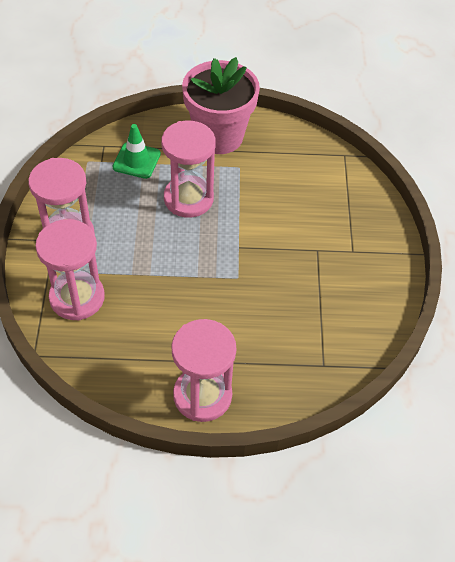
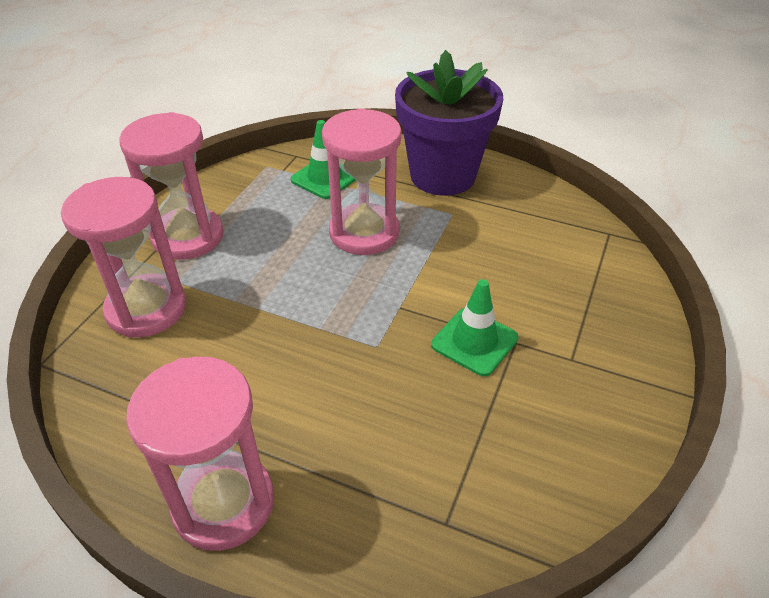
camera: 25 degrees right, 10 degrees down
(219, 136) = (442, 176): pink flower pot -> purple flower pot
(294, 257) = (474, 341): none -> green traffic cone

